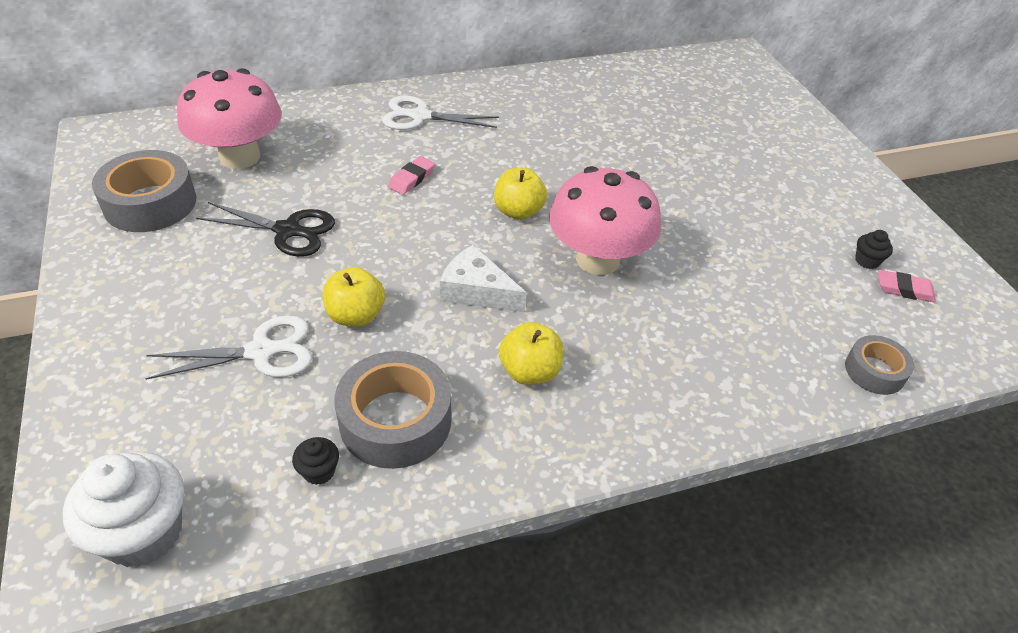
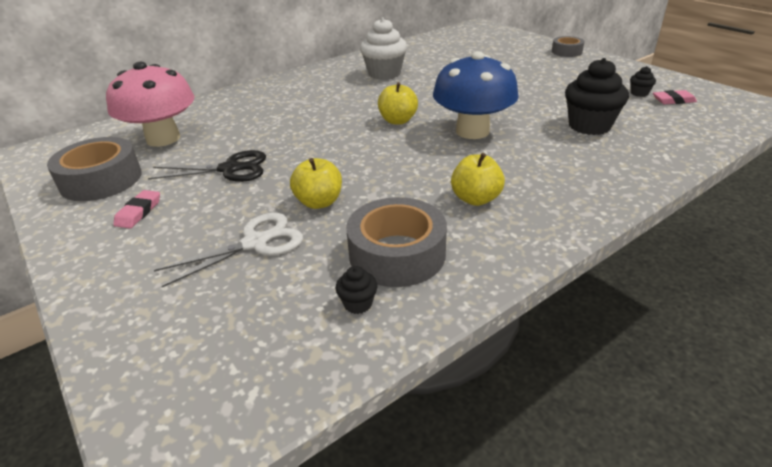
camera: 15 degrees left, 10 degrees down
(143, 533) = (224, 397): white cupcake -> white cupcake (384, 74)
(412, 178) = (307, 121): pink eraser -> pink eraser (139, 212)
(420, 116) = (290, 91): white scissors -> none
(477, 291) = (401, 167): white cheese -> none
(597, 259) = (472, 131): pink mushroom -> blue mushroom
(752, 299) = (589, 126): none -> black cupcake
(874, 371) = (696, 140): grey tape -> grey tape (566, 52)

